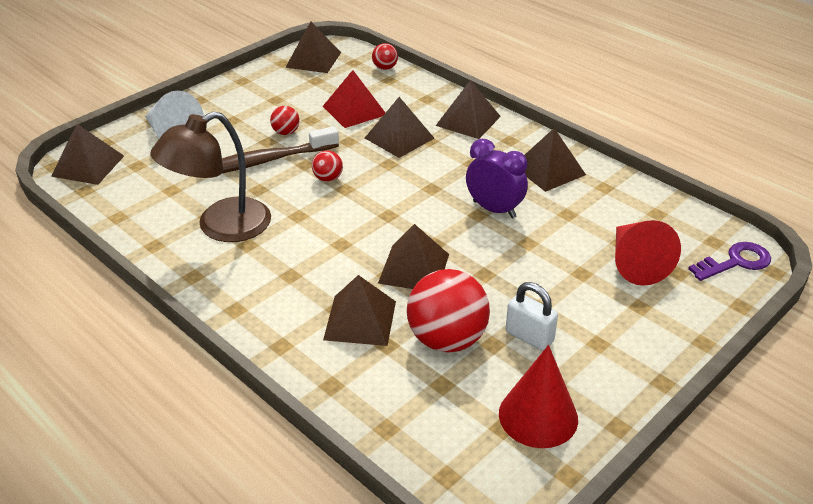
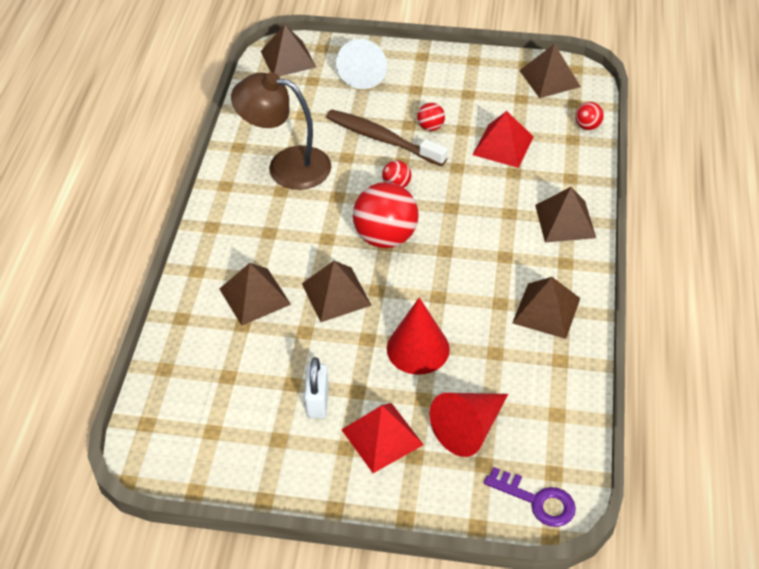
camera: 55 degrees right, 10 degrees up
(399, 138) = (493, 193): brown pyramid -> none
(447, 339) = (274, 355): red ball -> red ball (385, 237)
(494, 209) = (454, 303): purple clock -> none
(538, 416) = (238, 446): red cone -> red cone (418, 348)
(604, 315) = (382, 437): none -> red pyramid

